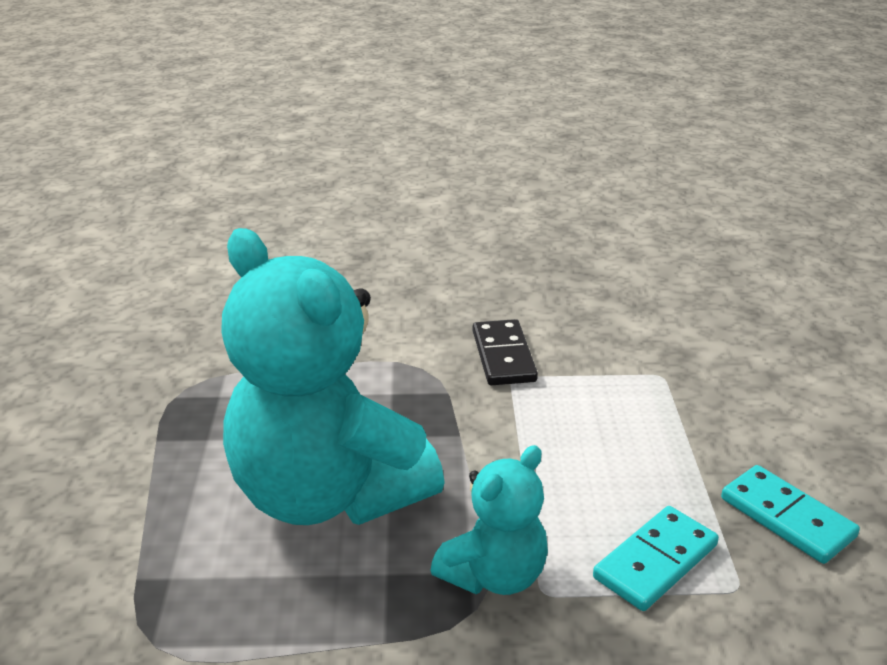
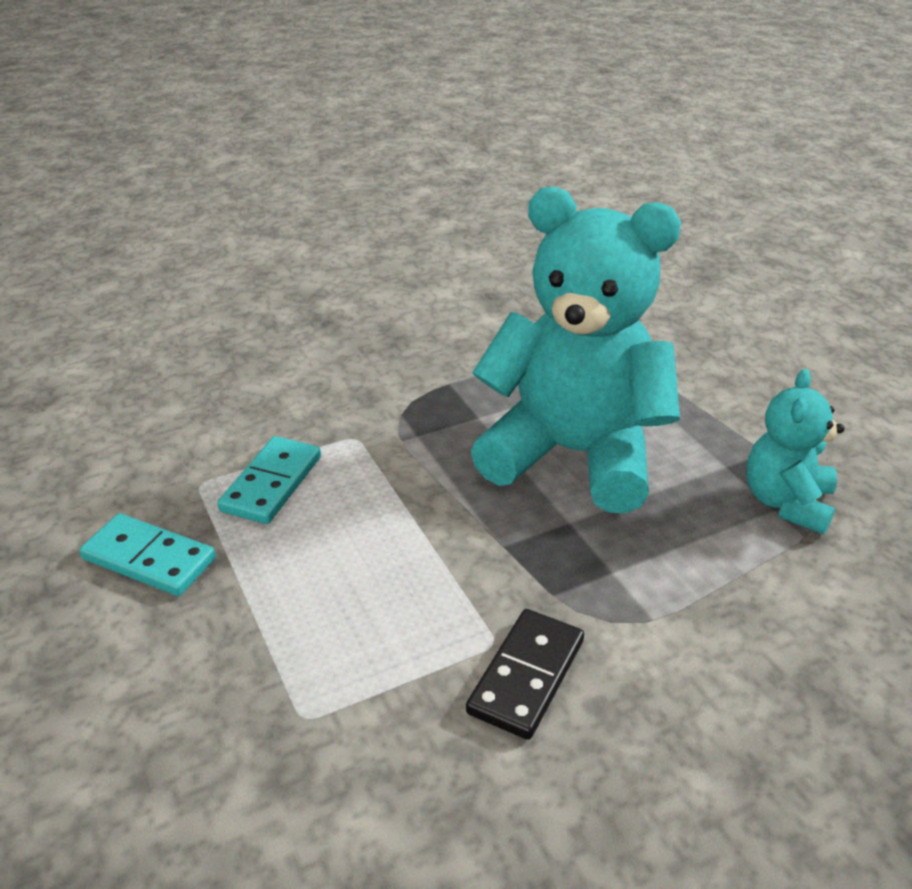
camera: 155 degrees right, 5 degrees up
(494, 575) = (398, 438): turquoise teddy bear -> turquoise teddy bear (786, 502)
(503, 356) = (526, 676): black domino -> black domino turned 60 degrees clockwise

